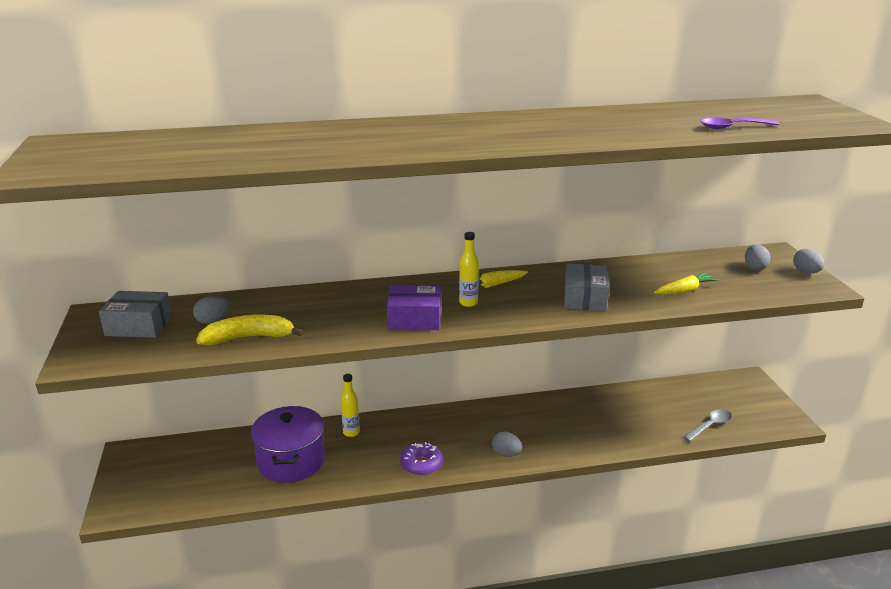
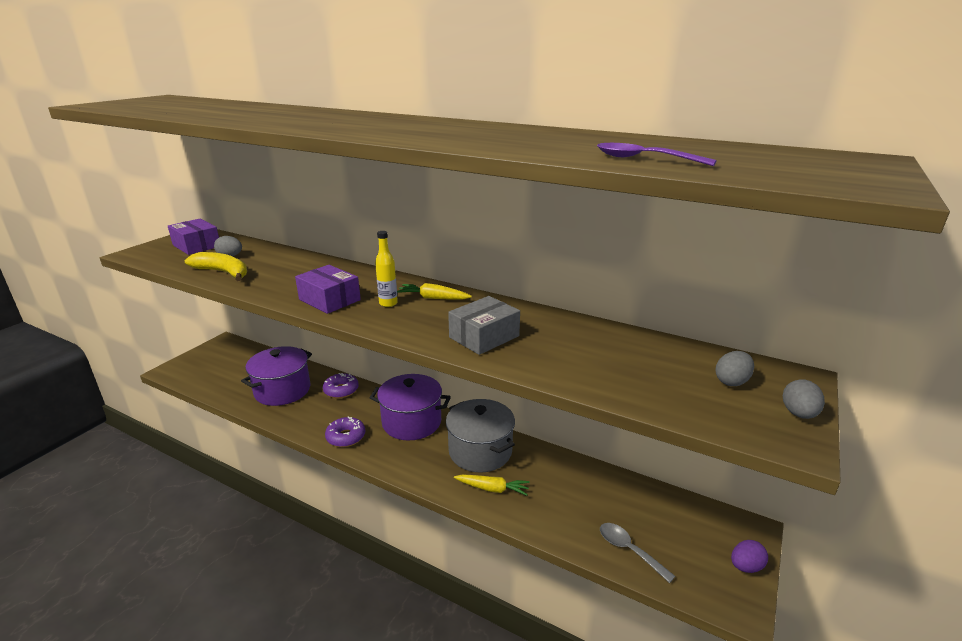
camera: 40 degrees right, 0 degrees up
(139, 326) = (196, 246): grey box -> purple box
(351, 432) = (341, 390): yellow bottle -> purple donut
(457, 425) = (411, 422): none -> purple pot
(506, 454) = (411, 464): grey egg -> none
(541, 418) = (480, 451): none -> grey pot
(685, 290) = (597, 370): yellow carrot -> yellow carrot (492, 489)
(710, 426) = (629, 550): grey spoon -> grey spoon turned 135 degrees counterclockwise
(771, 400) = (745, 566): none -> purple egg

